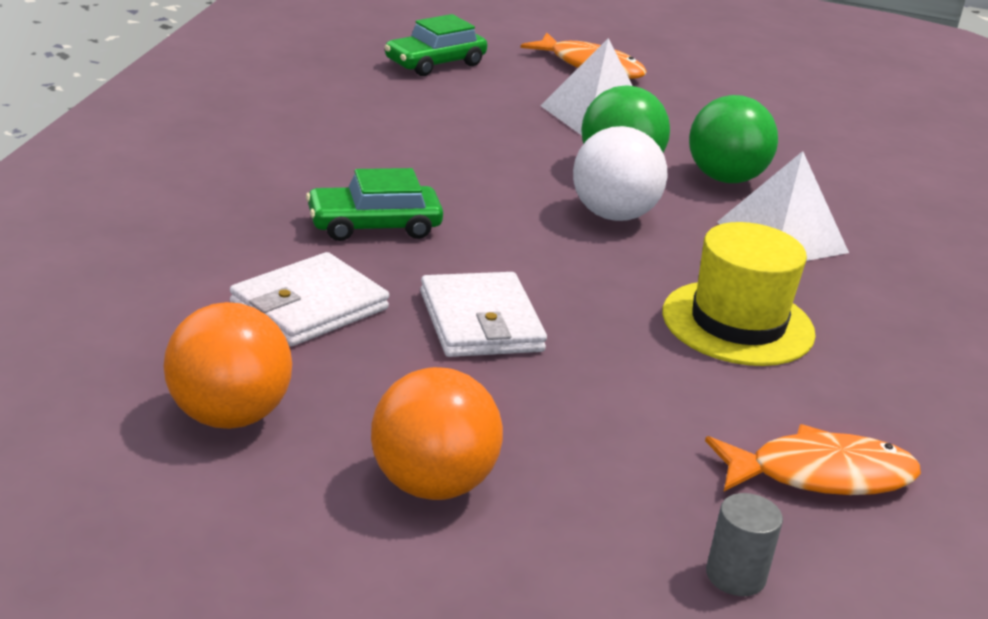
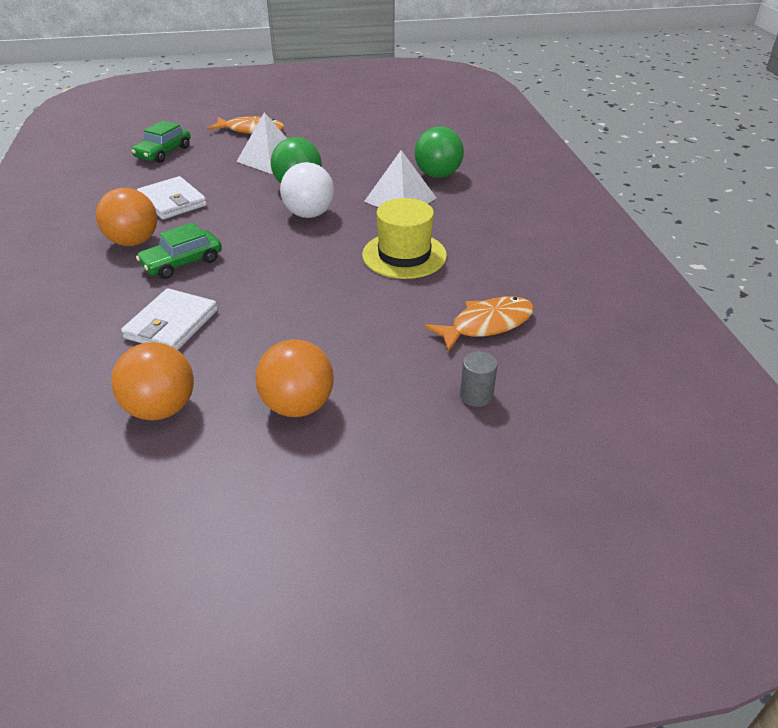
camera: 20 degrees left, 10 degrees up
(319, 176) = (134, 242): none -> orange ball
(480, 321) = (272, 300): white wallet -> white wallet (172, 201)
(725, 178) = (355, 175): green ball -> green ball (437, 175)

